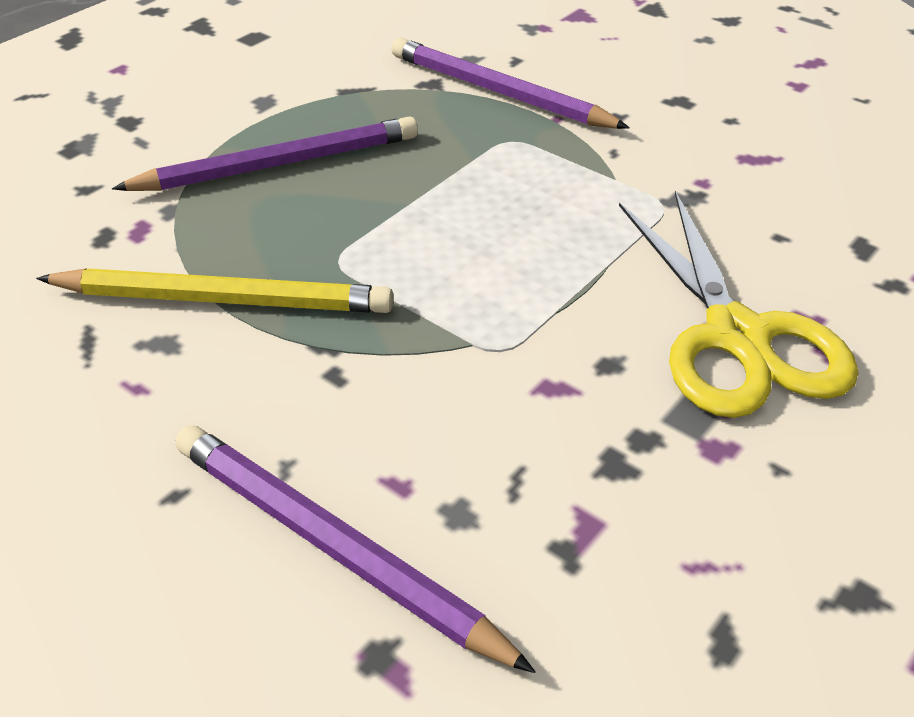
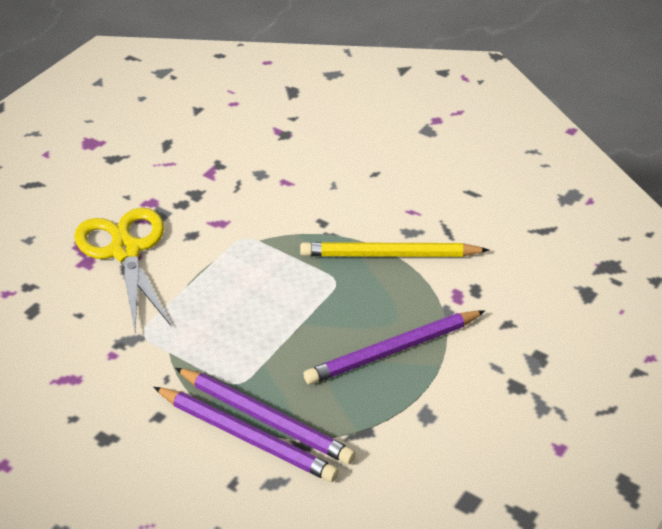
camera: 175 degrees right, 0 degrees up
(334, 547) = (306, 160): purple pencil -> purple pencil (265, 418)

